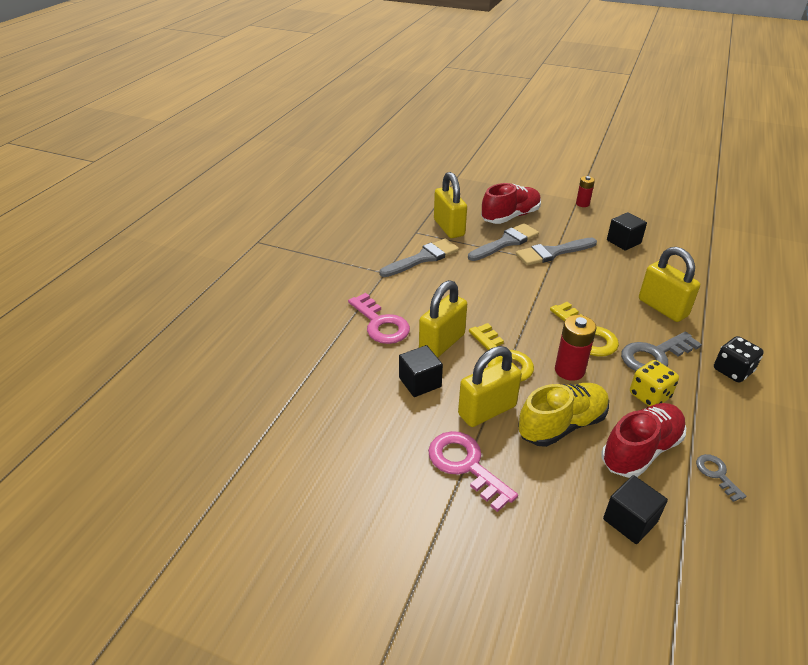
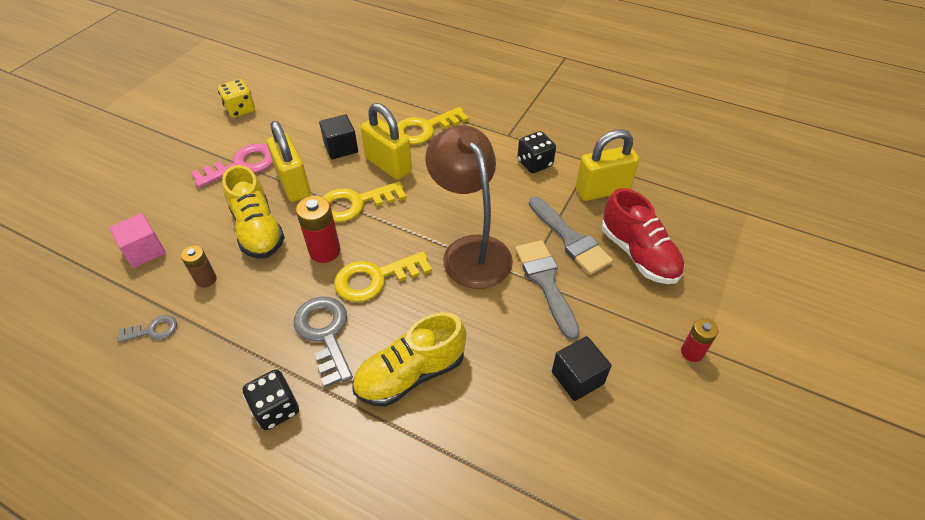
camera: 95 degrees right, 10 degrees up
(381, 324) = (425, 129): pink key -> yellow key
(423, 258) = (534, 163): grey brush -> black dice
(535, 287) = (470, 250): none -> brown lamp
(630, 520) = (144, 251): black cube -> pink cube
(640, 450) = (206, 279): red shoe -> brown battery
(649, 396) = (268, 308): yellow dice -> yellow dice (240, 110)
(662, 308) = (410, 374): yellow padlock -> yellow shoe

